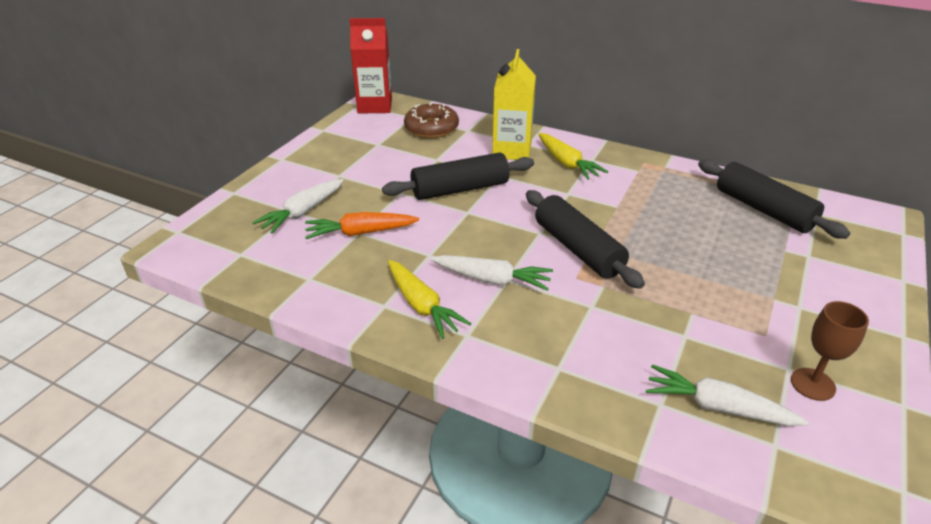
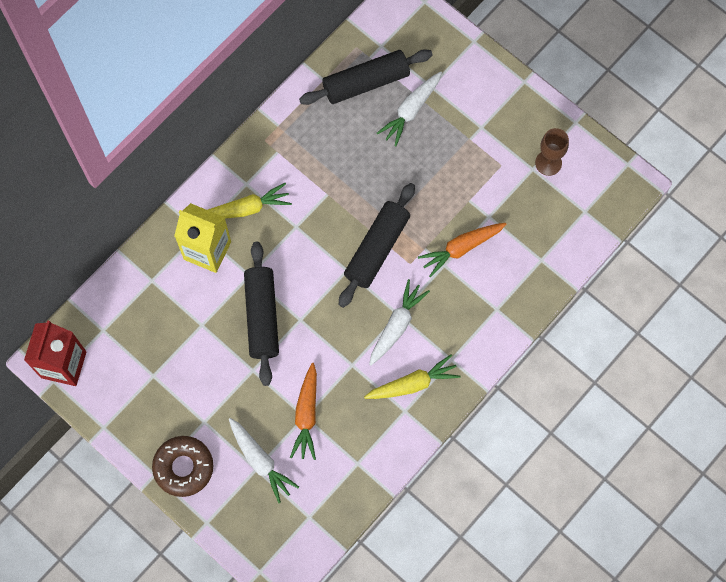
camera: 75 degrees left, 35 degrees up
(431, 128) = (136, 315): brown donut -> brown donut (183, 467)
(578, 249) = (377, 249): black rolling pin -> black rolling pin turned 45 degrees counterclockwise
(623, 317) = (461, 248): none -> orange carrot
(717, 407) = (551, 228): white carrot -> white carrot (411, 110)

